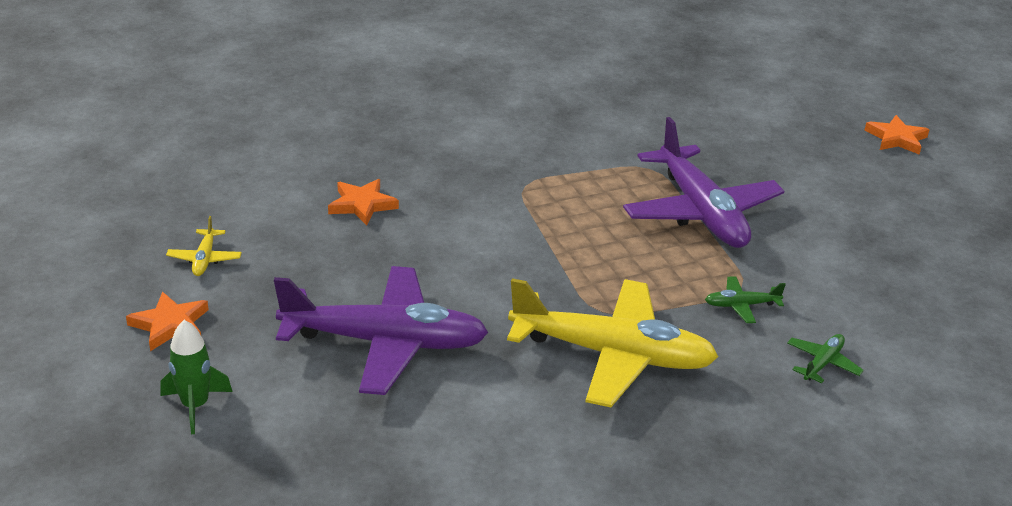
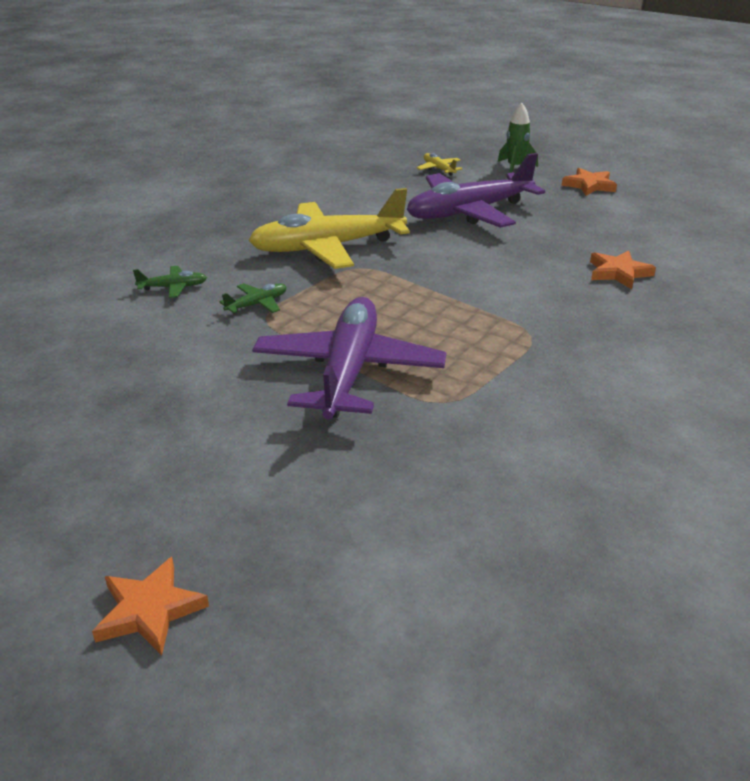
camera: 150 degrees right, 0 degrees up
(204, 259) = (639, 213): yellow plane -> yellow plane (438, 169)
(701, 212) = (349, 371): purple plane -> purple plane turned 60 degrees clockwise
(822, 363) = (173, 287): green plane -> green plane turned 105 degrees counterclockwise

